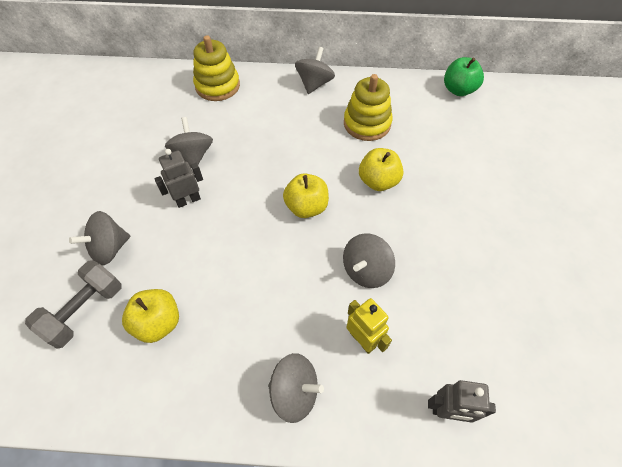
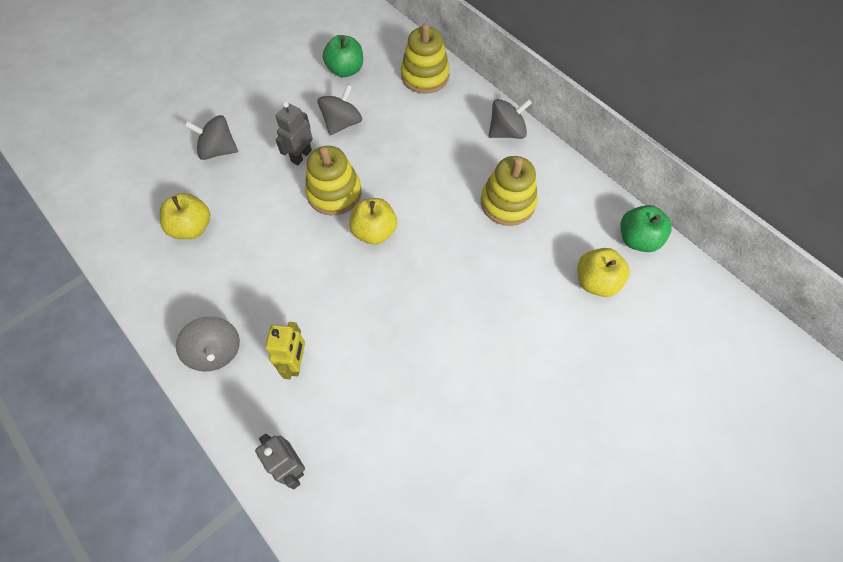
camera: 45 degrees right, 5 degrees up
(85, 310) = (164, 181): grey dumbbell -> none
(151, 119) = (345, 70): none -> green apple
(188, 200) = (301, 156): grey robot -> grey robot turned 75 degrees counterclockwise
(246, 205) = (334, 193): none -> yellow stacking toy
(366, 270) = (358, 318): grey spinning top -> none
(378, 181) = (454, 259): yellow apple -> yellow apple (596, 281)

